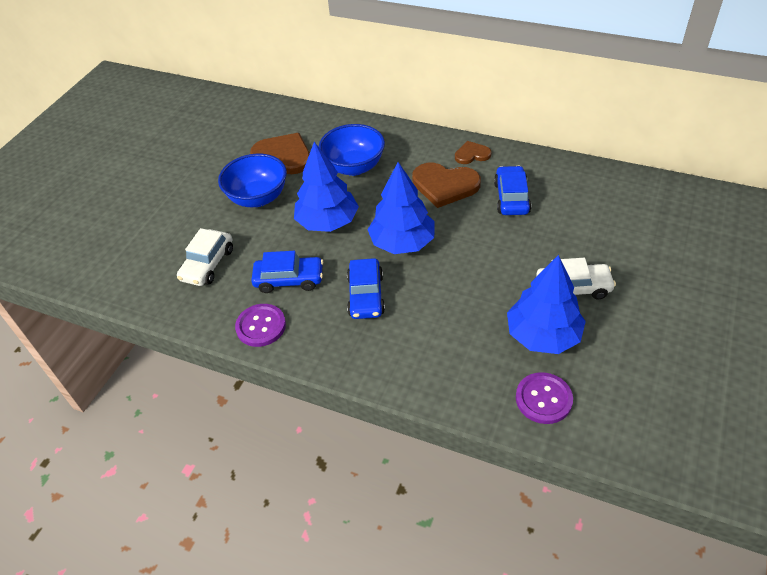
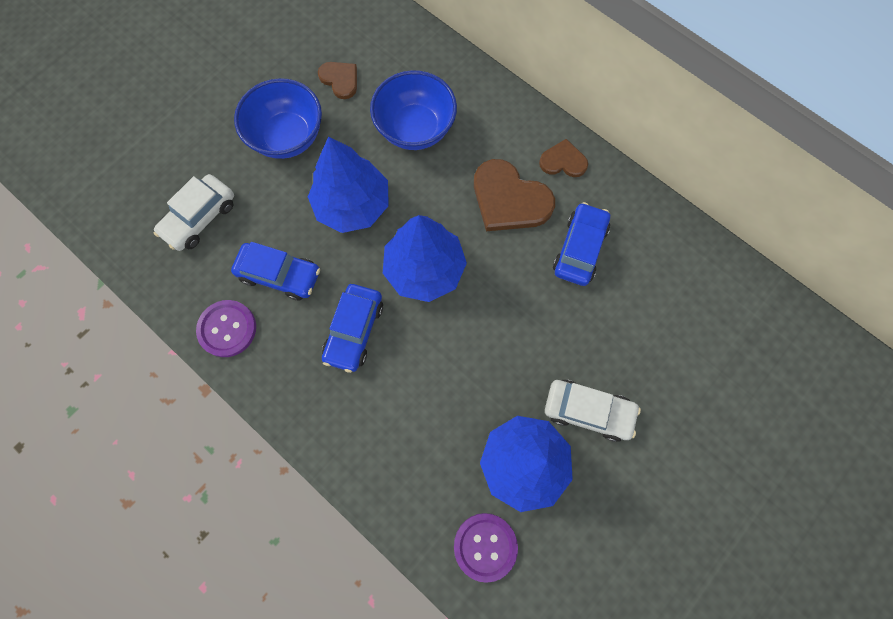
camera: 15 degrees right, 25 degrees up
(283, 156) = (340, 80): brown heart -> brown heart, size x0.56

